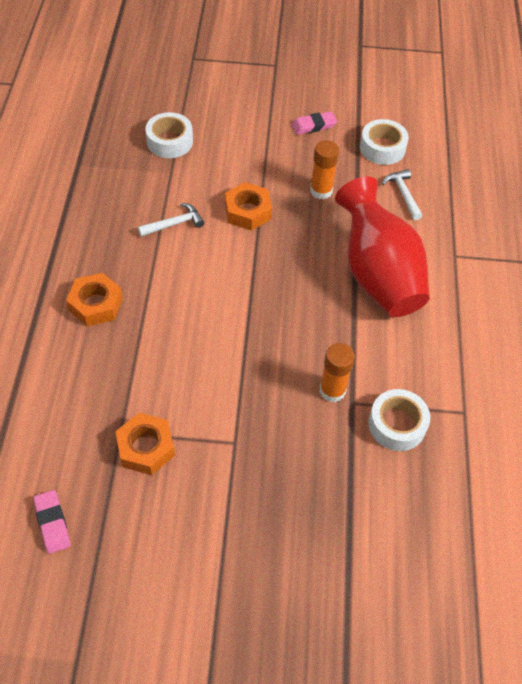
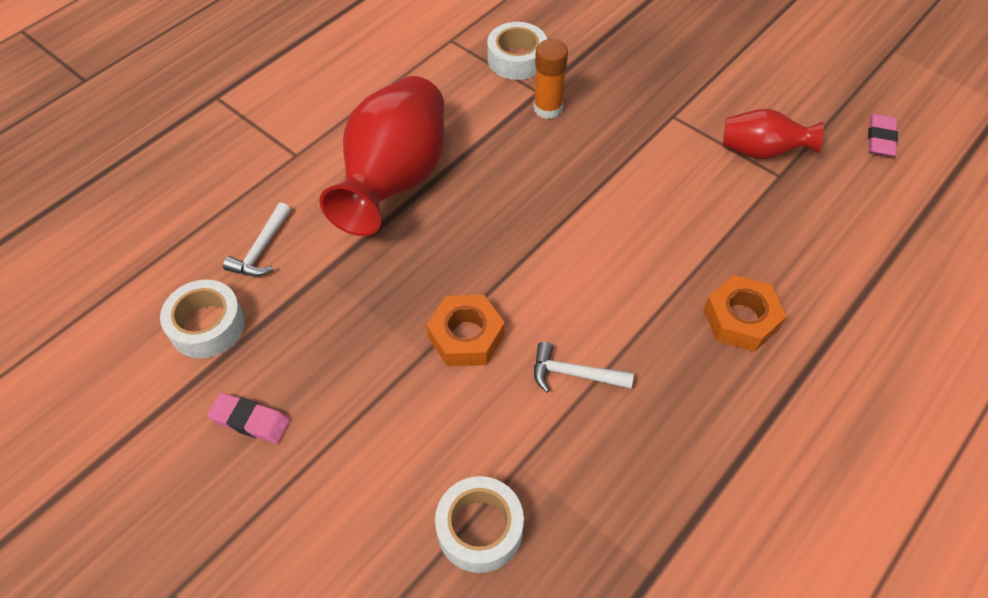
camera: 140 degrees left, 0 degrees up
(146, 448) = (761, 151): orange nut -> red vase
(321, 191) = (349, 311): orange glue stick -> none

